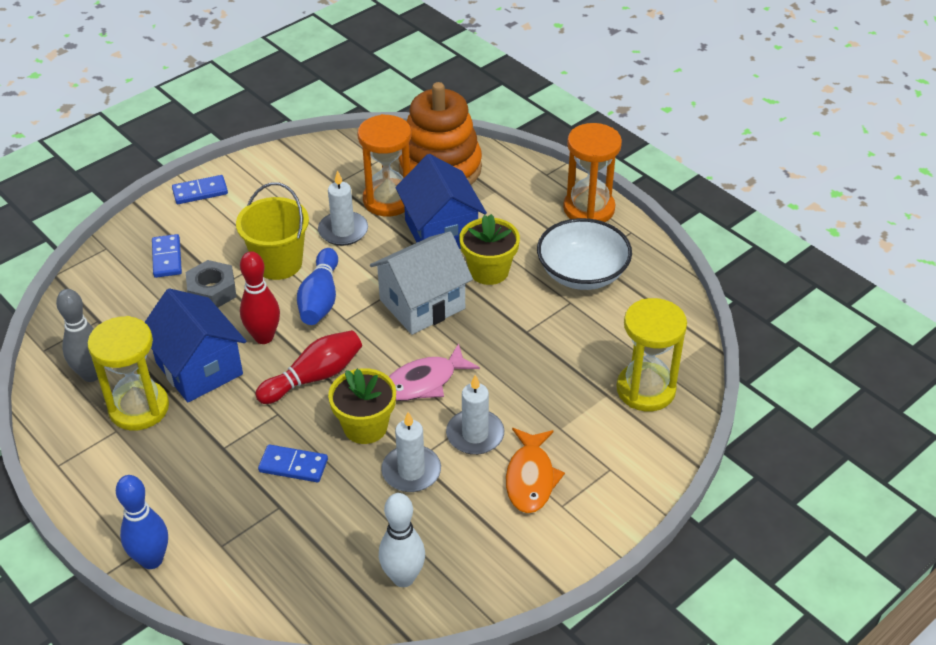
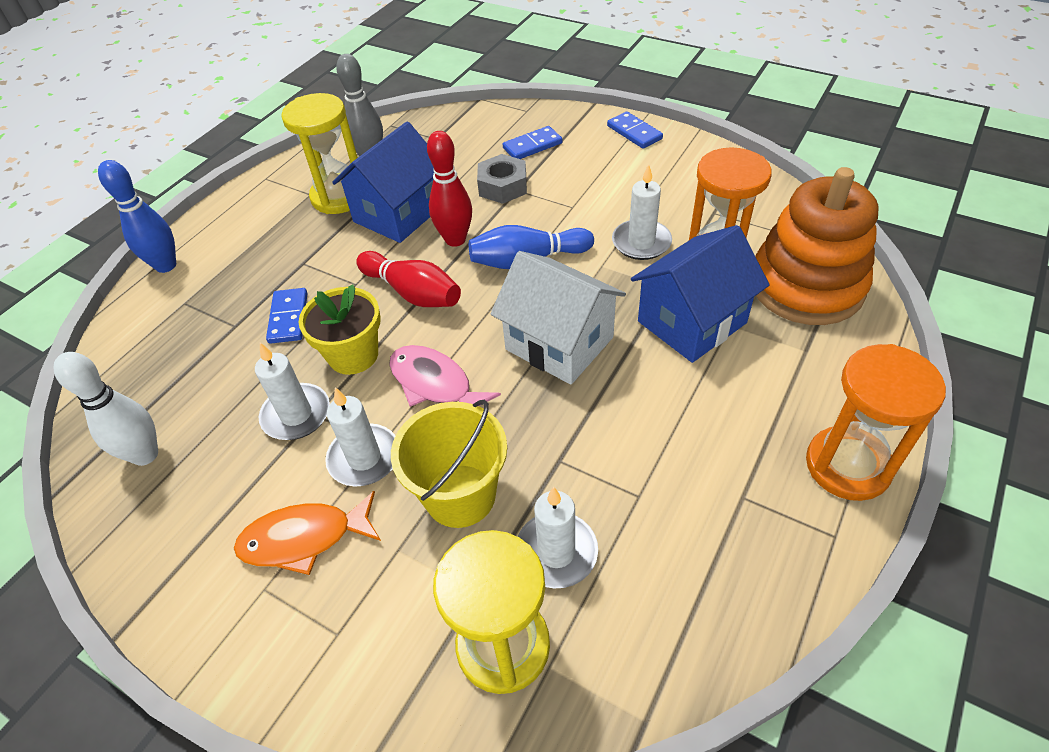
camera: 75 degrees right, 5 degrees up
(278, 263) = (564, 214): yellow bucket -> yellow bucket (460, 495)
(489, 271) = (650, 388): yellow flower pot -> none
(582, 273) = (705, 495): white bowl -> none
(594, 350) = (556, 552): none -> white candle

